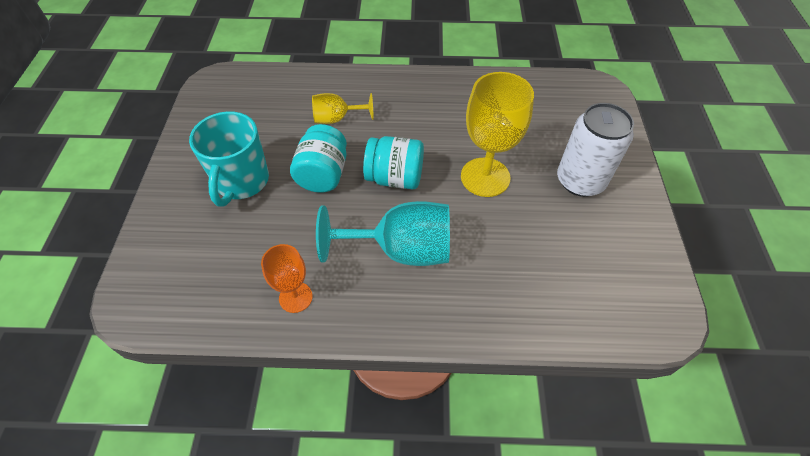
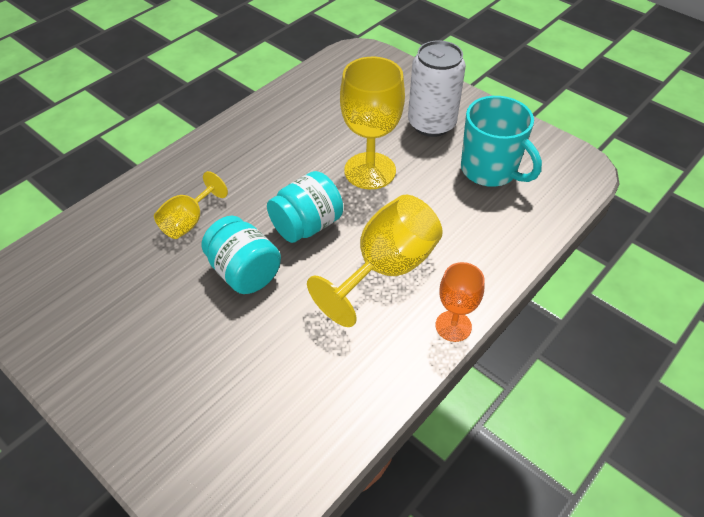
camera: 50 degrees left, 5 degrees down
(241, 182) = (178, 341): turquoise mug -> turquoise mug (490, 170)
(295, 297) = (361, 374): orange goblet -> orange goblet (453, 326)
(401, 250) = (386, 268): turquoise goblet -> yellow goblet

